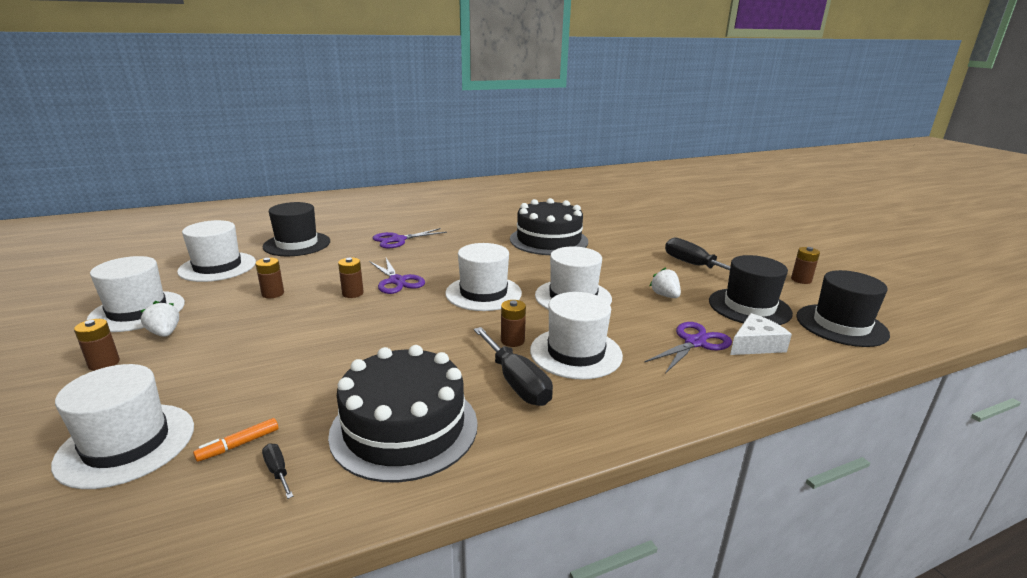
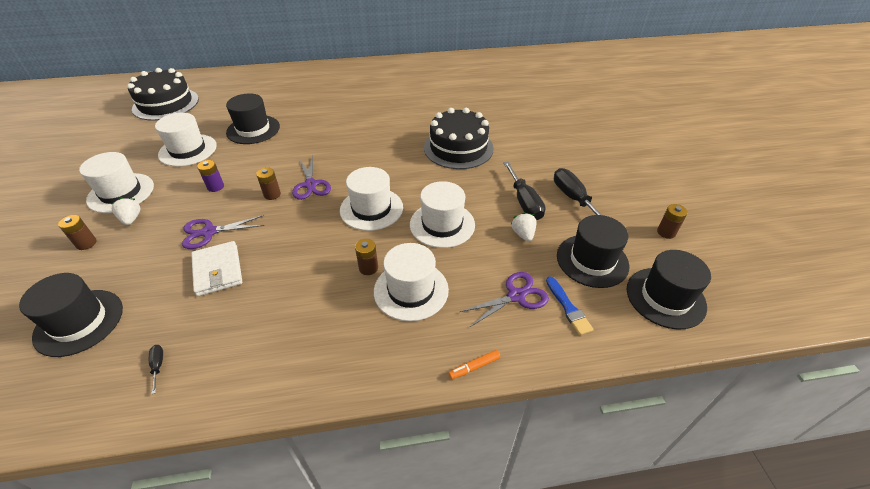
camera: 15 degrees right, 20 degrees up
(126, 444) = (79, 322): white hat -> black hat
(239, 445) = (143, 337): orange marker -> orange marker (474, 367)
(273, 294) = (215, 187): brown battery -> purple battery
(317, 366) = (218, 270): none -> white wallet
(398, 240) = (332, 133): purple scissors -> purple scissors (209, 232)
(404, 428) = (252, 343): black cake -> black cake (166, 104)
(516, 382) = (350, 314): black screwdriver -> black screwdriver (524, 202)
(755, 345) = (568, 308): white cheese -> blue brush

